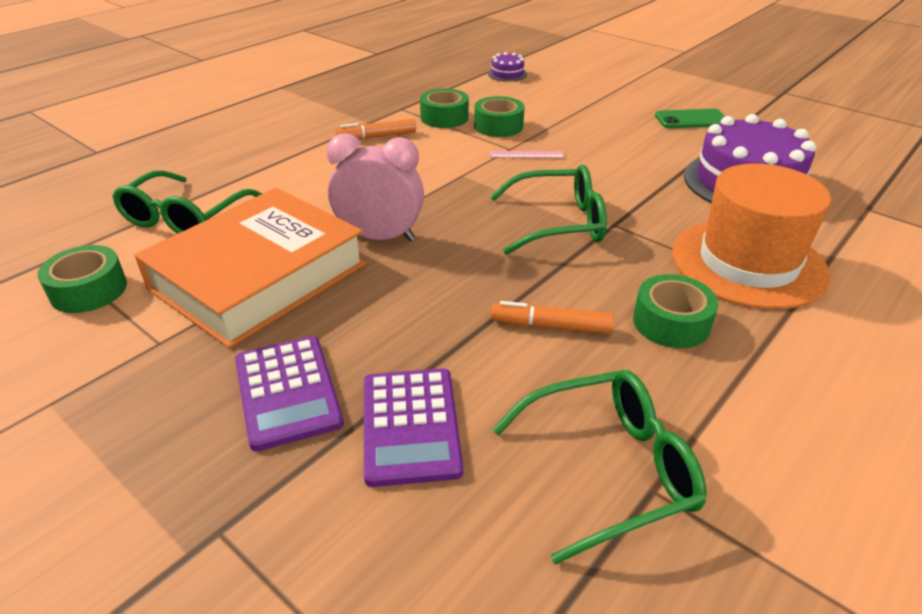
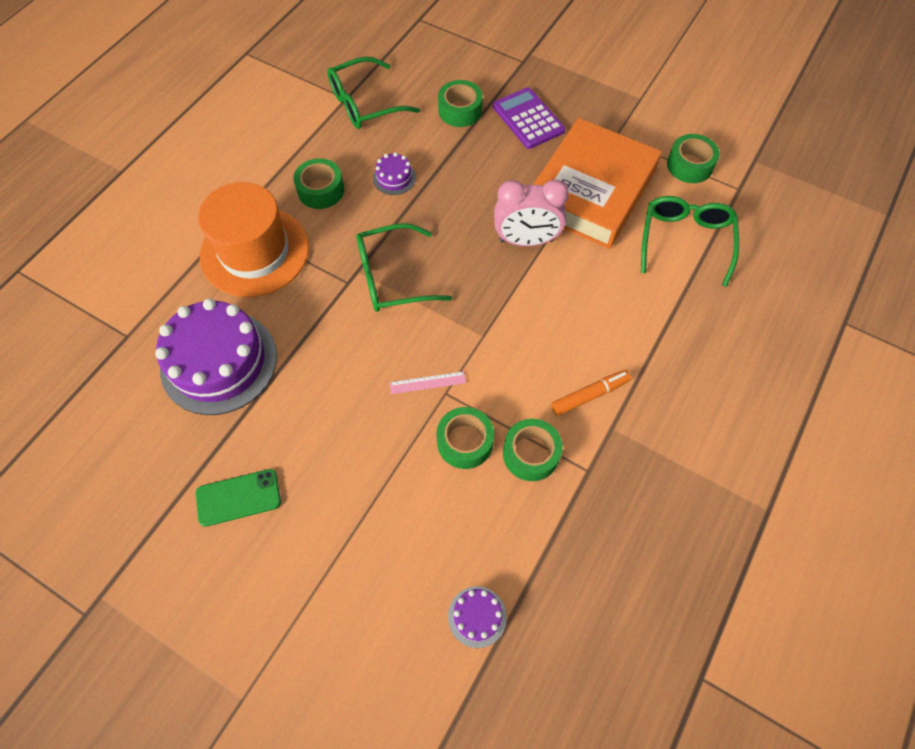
camera: 170 degrees right, 25 degrees up
(410, 426) = (460, 110): purple calculator -> green tape
(551, 326) = (394, 178): orange marker -> purple cake

